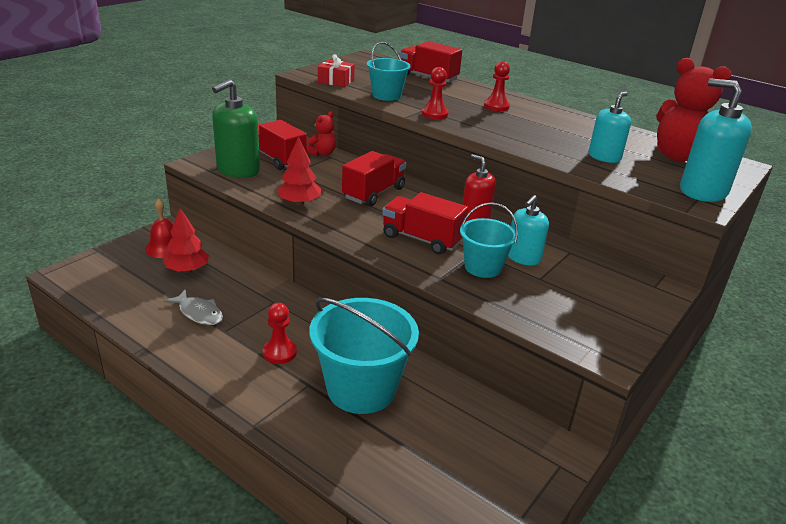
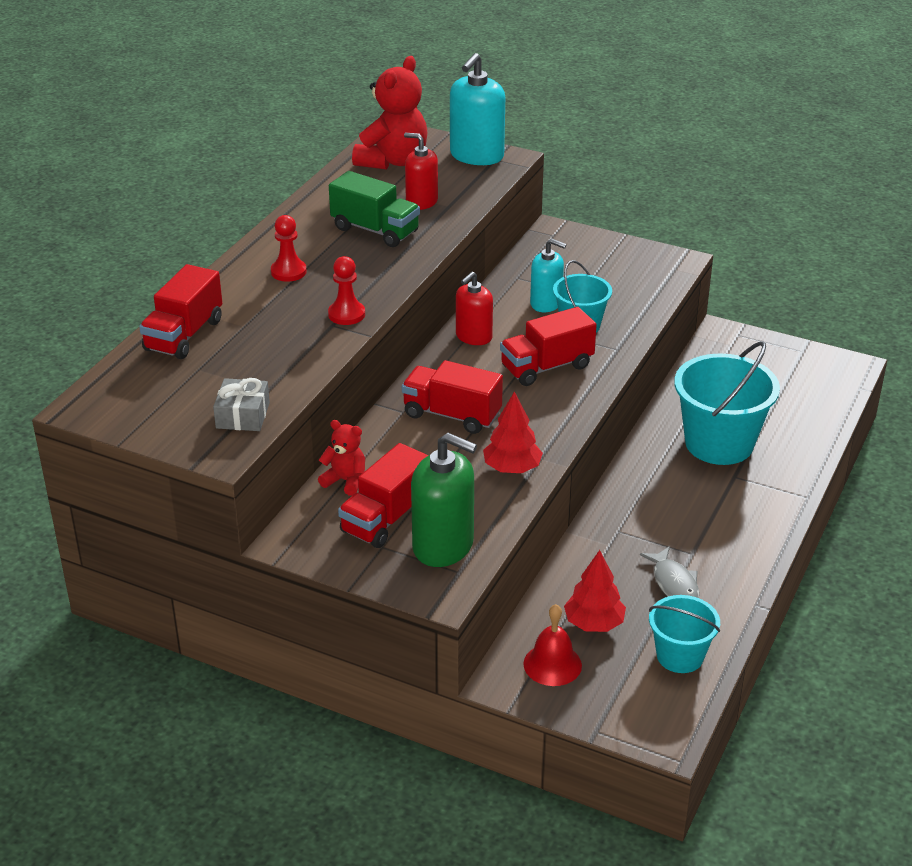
camera: 100 degrees left, 5 degrees up
(199, 313) = (674, 583): grey fish -> grey fish turned 135 degrees clockwise
(279, 352) = (701, 505): red pawn -> none
(336, 81) = (242, 415): red gift -> grey gift
(386, 95) = (290, 360): turquoise bucket -> turquoise bucket (680, 656)
(422, 239) = (546, 367): red truck -> red truck turned 45 degrees clockwise
(554, 136) = (375, 230): none -> green truck
(604, 157) = (421, 202): turquoise soap dispenser -> red soap dispenser

